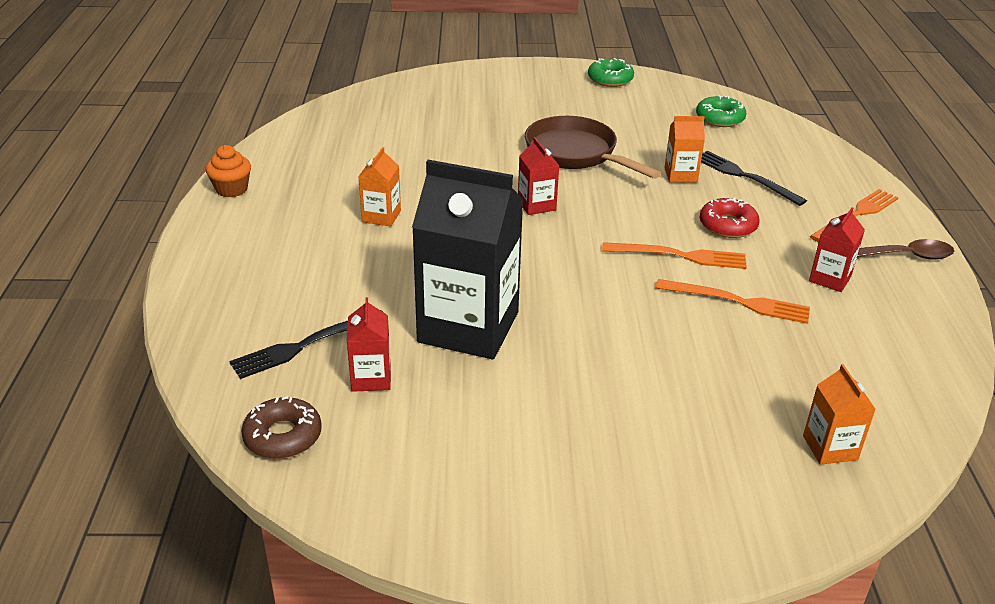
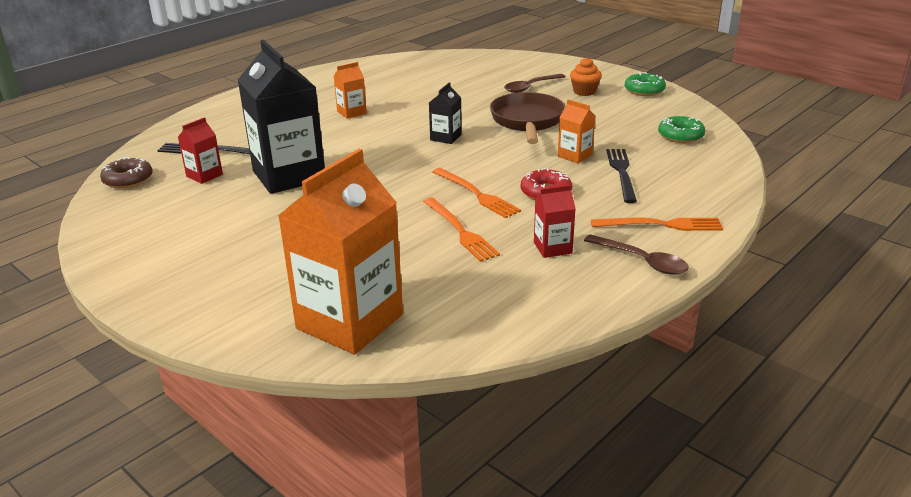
camera: 45 degrees right, 5 degrees down
(231, 189) = (308, 77): orange cupcake -> orange cupcake (584, 92)
(506, 112) = (530, 87): none -> brown spoon
(536, 205) = (445, 137): red carton -> black carton
(830, 448) = (350, 321): orange carton -> orange carton, size x2.23

